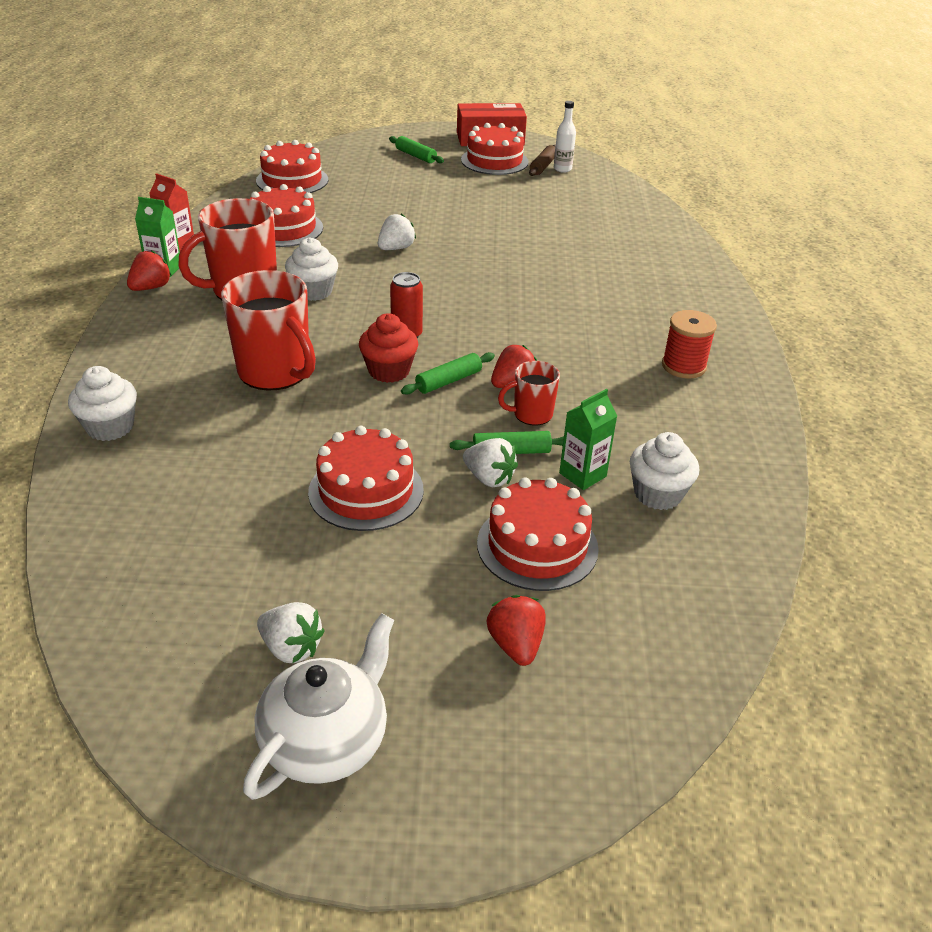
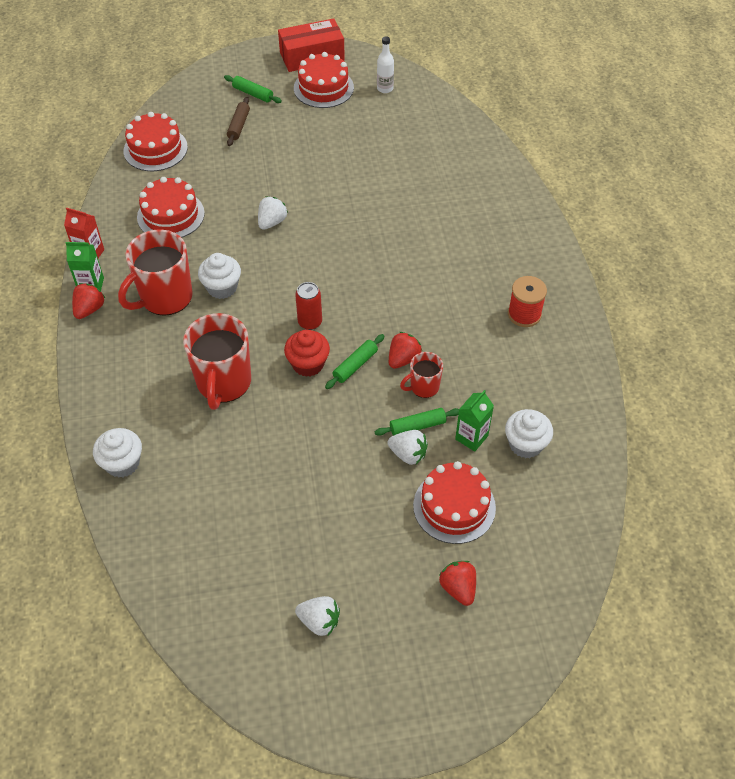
camera: 10 degrees left, 15 degrees up
(275, 372) = (223, 383): red mug -> red mug turned 60 degrees clockwise
(326, 741) = (362, 681): white teapot -> none
(366, 491) = (326, 483): red cake -> none
(543, 166) = (367, 88): brown rolling pin -> brown rolling pin (239, 126)

